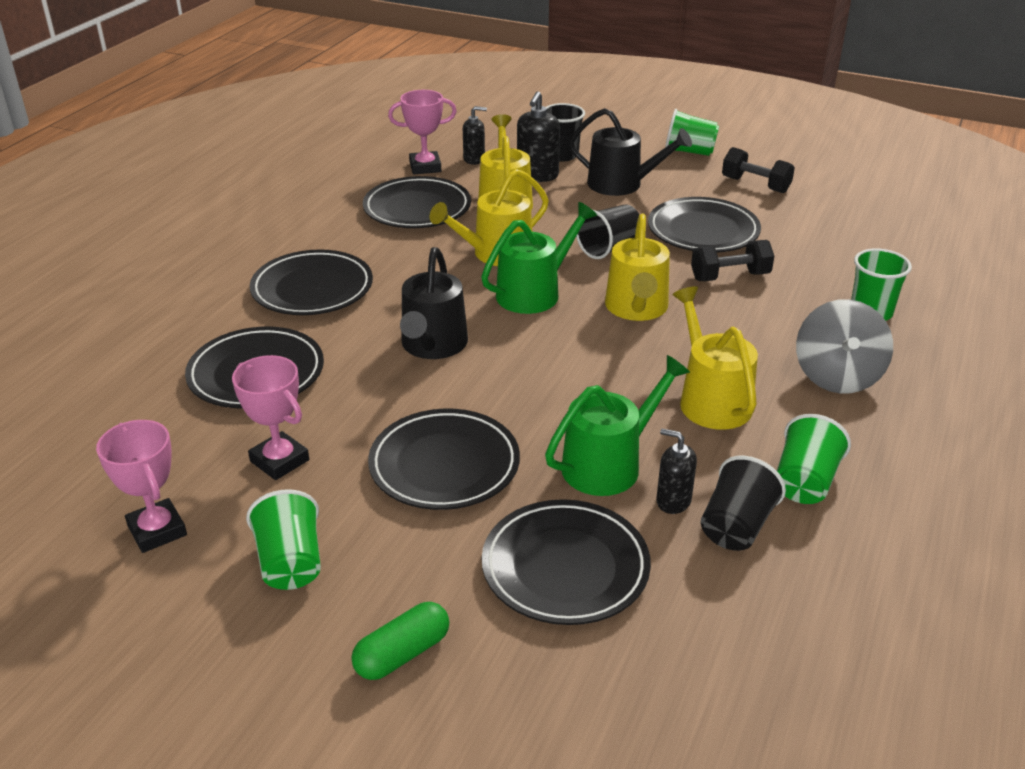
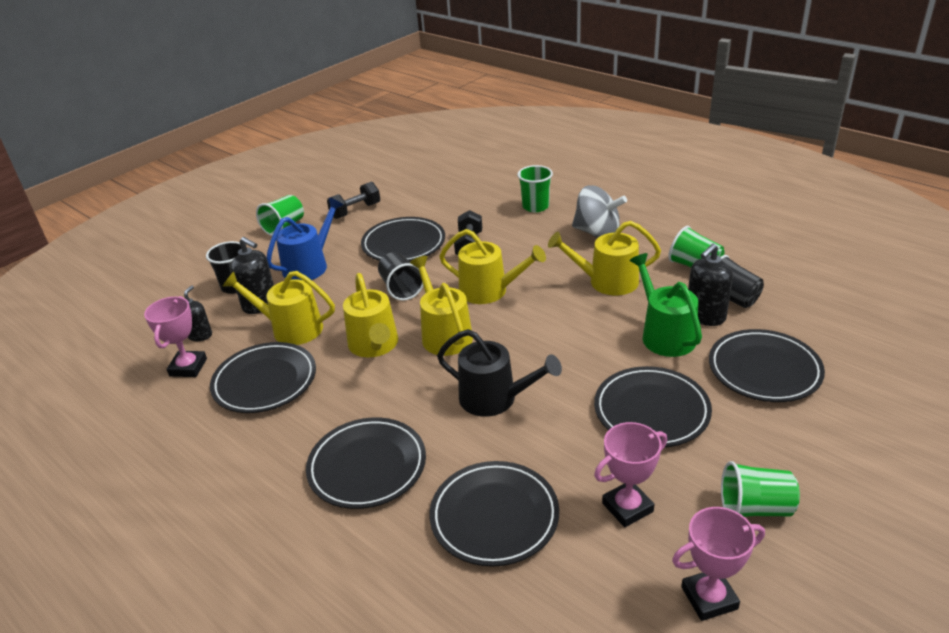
camera: 70 degrees left, 0 degrees up
(402, 654) = (845, 455): green capsule -> none
(534, 293) = (444, 334): green watering can -> yellow watering can
(621, 184) = (309, 266): black watering can -> blue watering can
(673, 501) = (705, 316): black soap dispenser -> black soap dispenser, size x1.54

